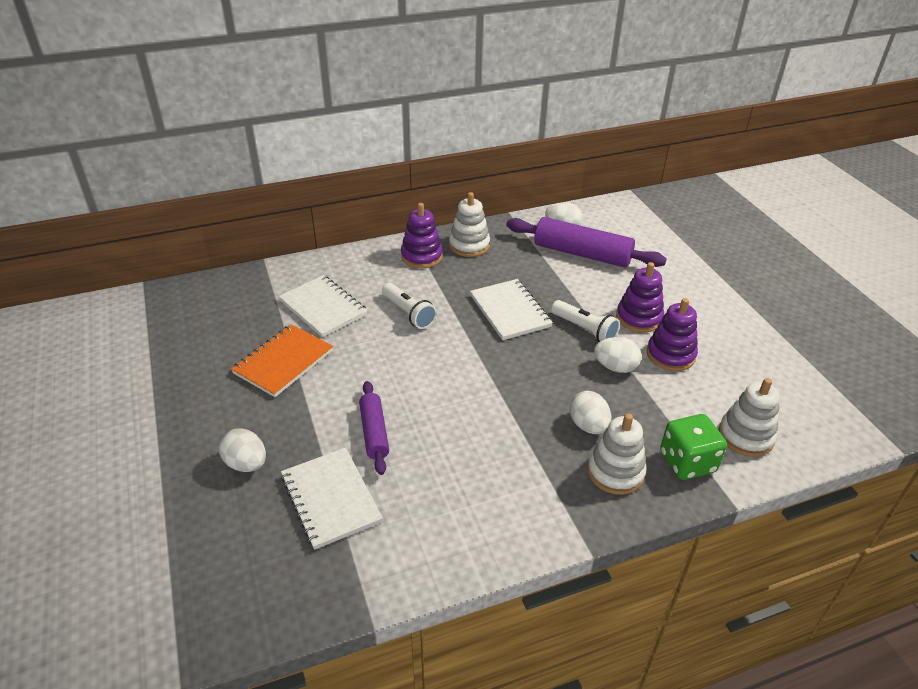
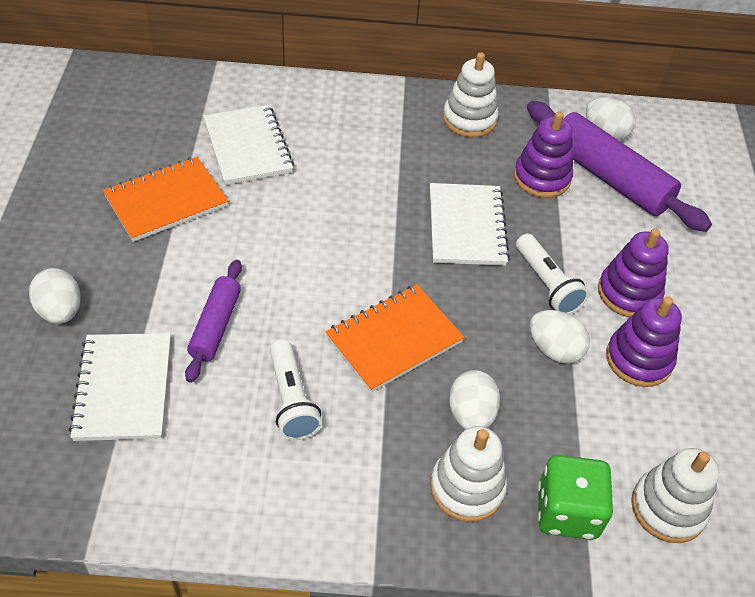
camera: 20 degrees right, 10 degrees up
(408, 313) = (341, 187): white flashlight -> white flashlight (291, 400)
(422, 256) = (402, 116): purple stacking toy -> purple stacking toy (541, 178)
(507, 397) = (394, 339): none -> orange notebook

